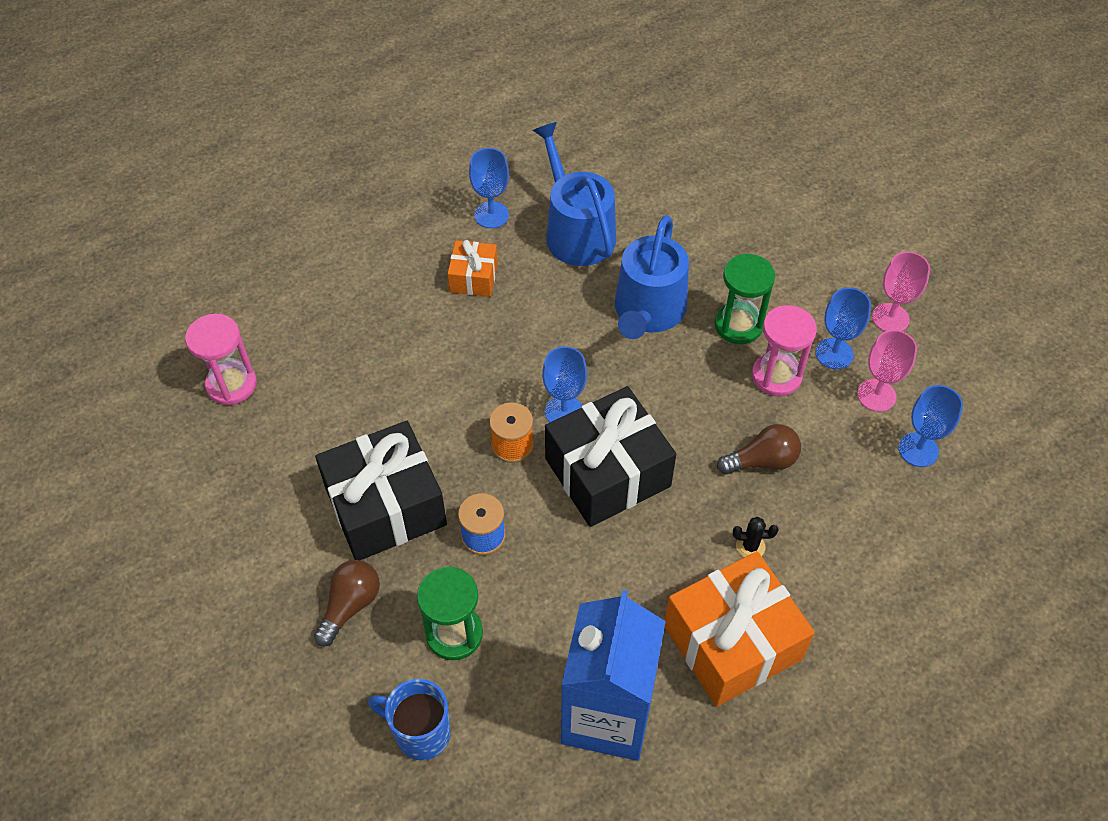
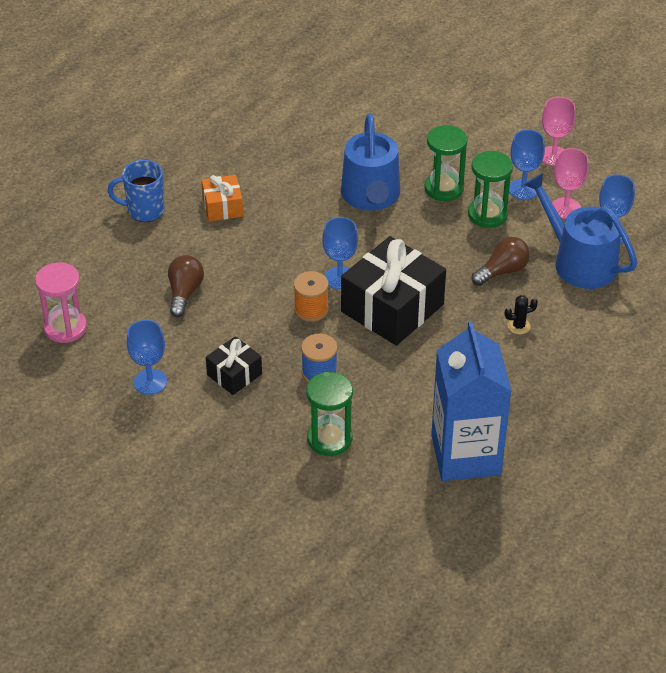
camera: 20 degrees left, 10 degrees down
(350, 605) = (241, 443): brown light bulb -> brown light bulb (184, 293)
(385, 506) = (234, 374): black gift -> black gift, size x0.51
(420, 733) = (336, 504): blue mug -> blue mug (144, 211)
(491, 215) = (214, 160): blue goblet -> blue goblet (150, 382)
(576, 231) = (288, 155): blue watering can -> blue watering can (579, 261)
(732, 642) = (533, 387): orange gift -> none
(776, 376) = (487, 214): pink hourglass -> green hourglass

